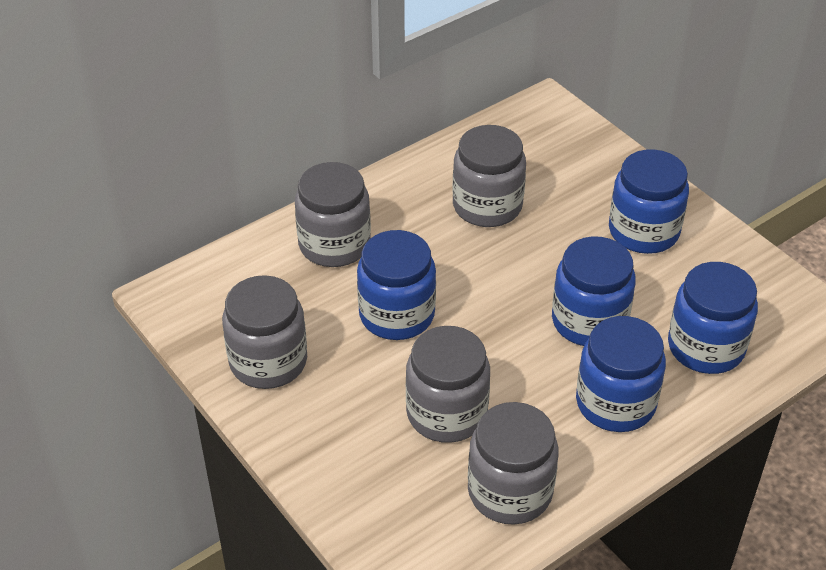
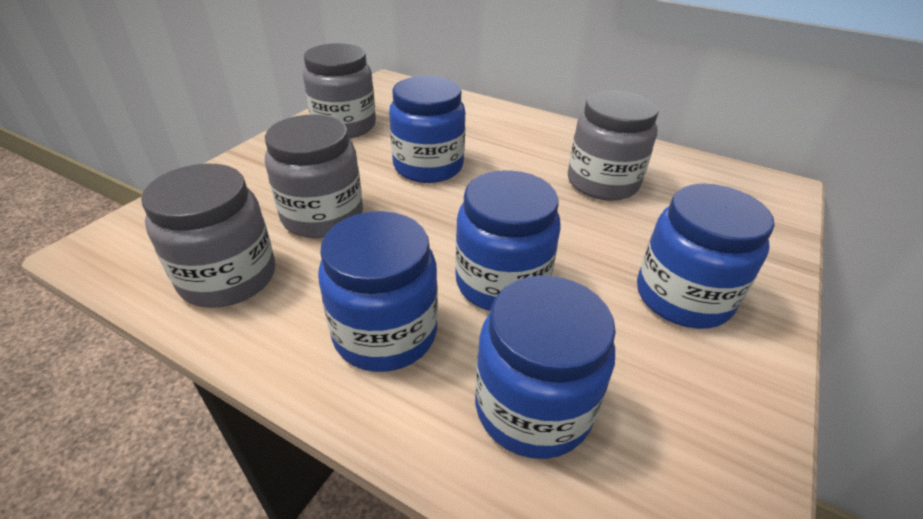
camera: 65 degrees right, 5 degrees down
(334, 244) = (484, 125): grey jar -> none

